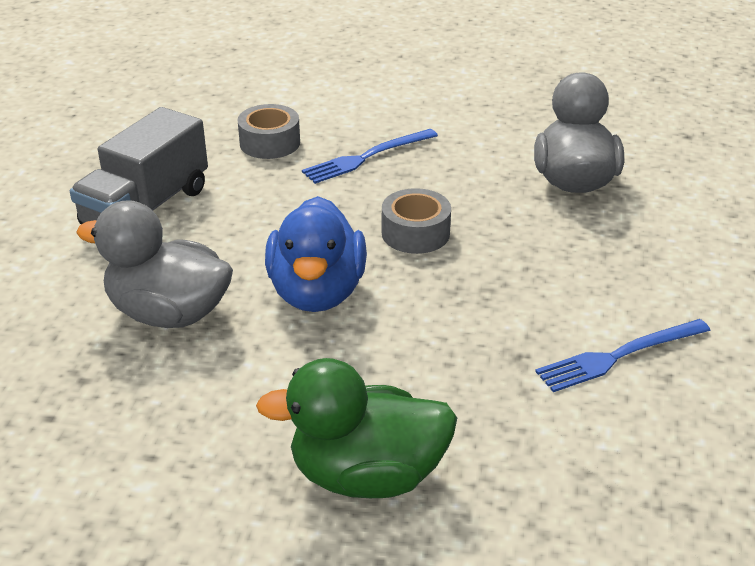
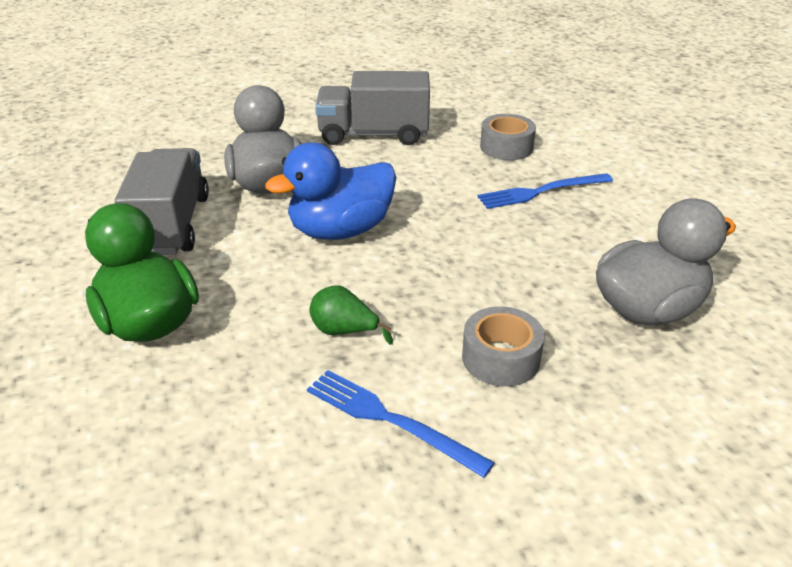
camera: 60 degrees right, 0 degrees up
(181, 412) = (171, 225): none -> grey truck
(367, 157) = (541, 191): blue fork -> blue fork turned 45 degrees counterclockwise
(415, 233) = (461, 248): grey tape -> grey tape (501, 358)
(485, 343) = (344, 331): none -> green pear

